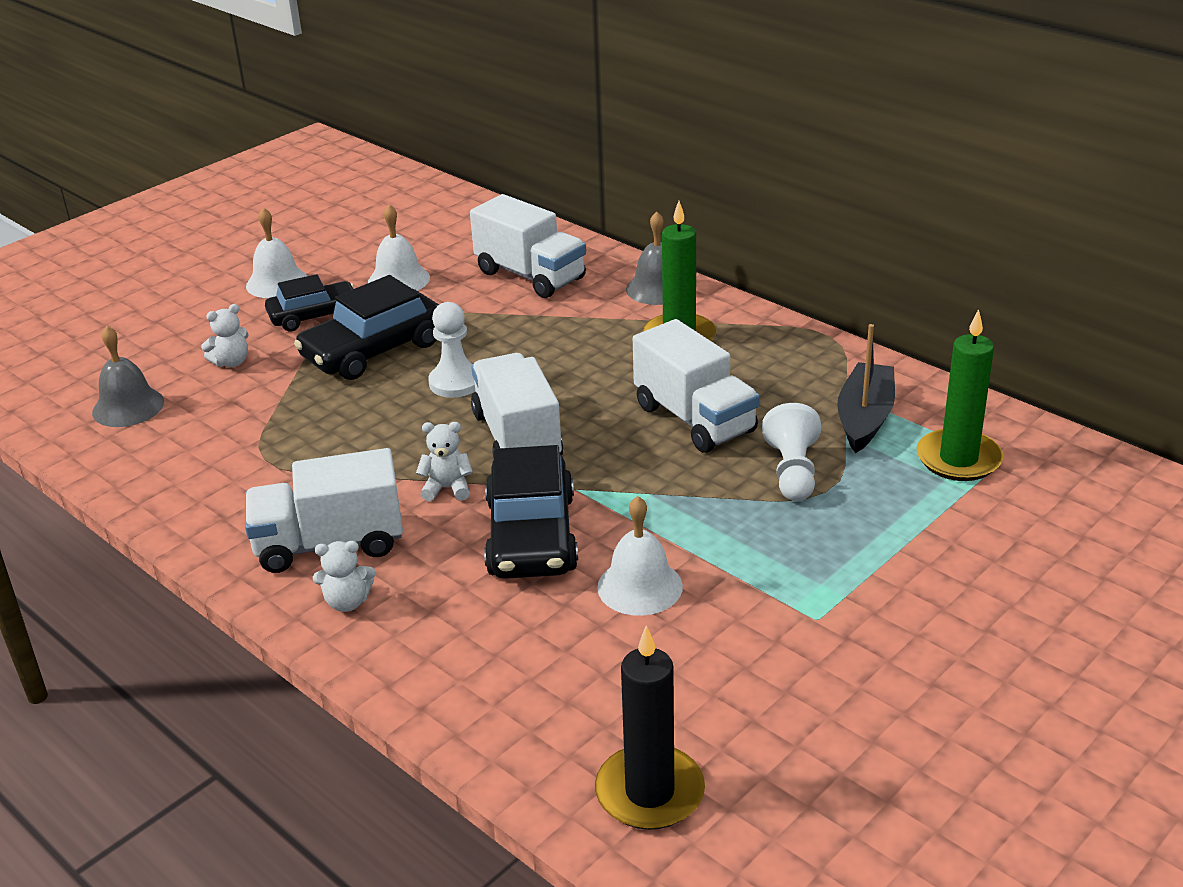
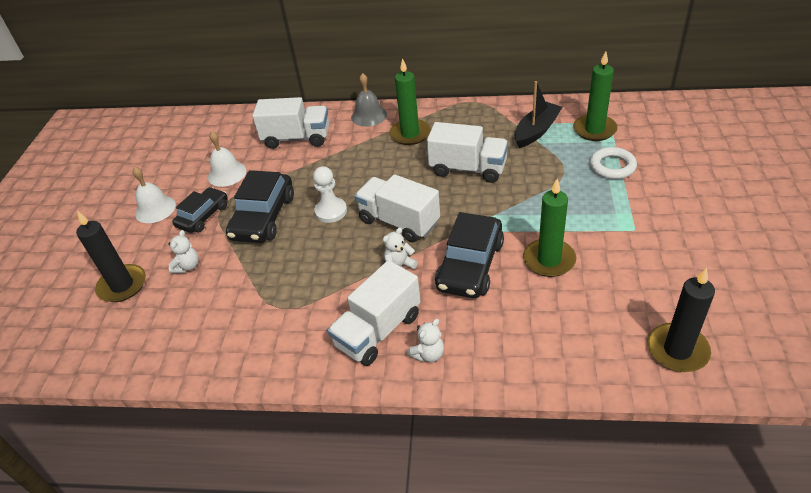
camera: 35 degrees left, 10 degrees up
(128, 407) = (155, 326): grey bell -> none
(149, 348) = (122, 285): none -> black candle
(531, 535) = (470, 265): black car -> black car turned 60 degrees clockwise
(640, 586) = (549, 260): white bell -> green candle
(792, 472) = (540, 170): white pawn -> none
(864, 418) = (536, 131): black boat -> black boat turned 60 degrees clockwise
(910, 521) = (612, 166): none -> white ring

